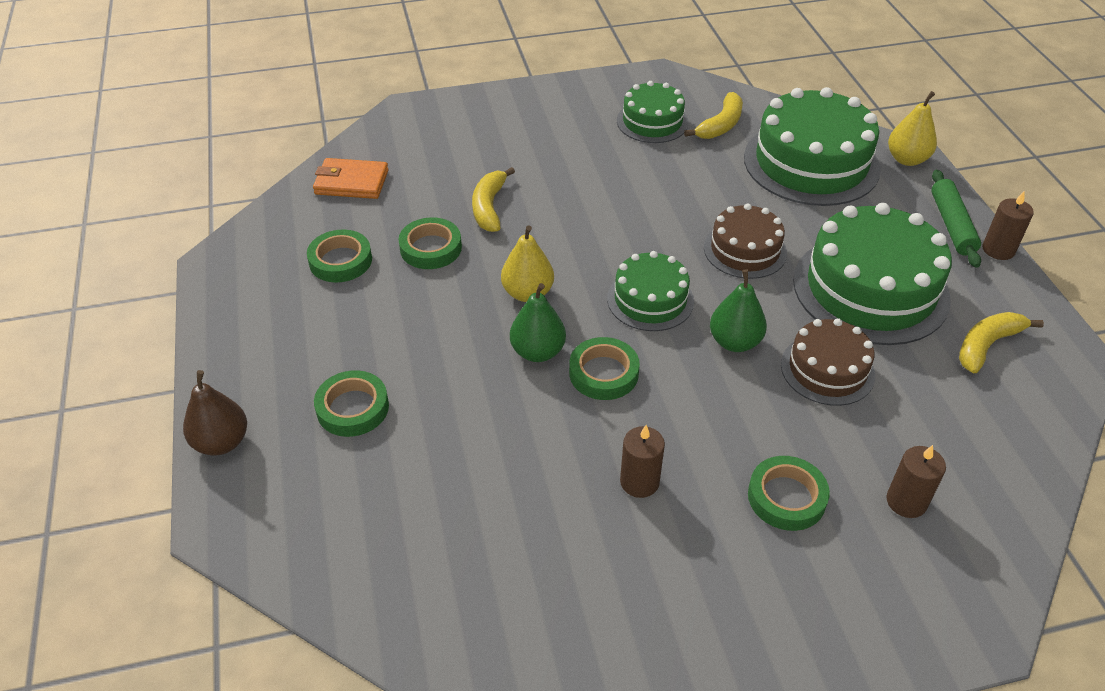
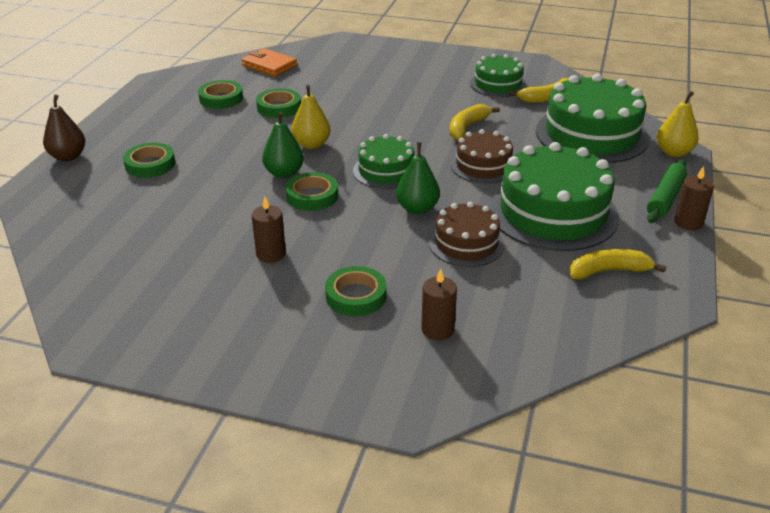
camera: 30 degrees right, 10 degrees down
(489, 207) = (337, 98): yellow banana -> yellow banana (467, 127)

